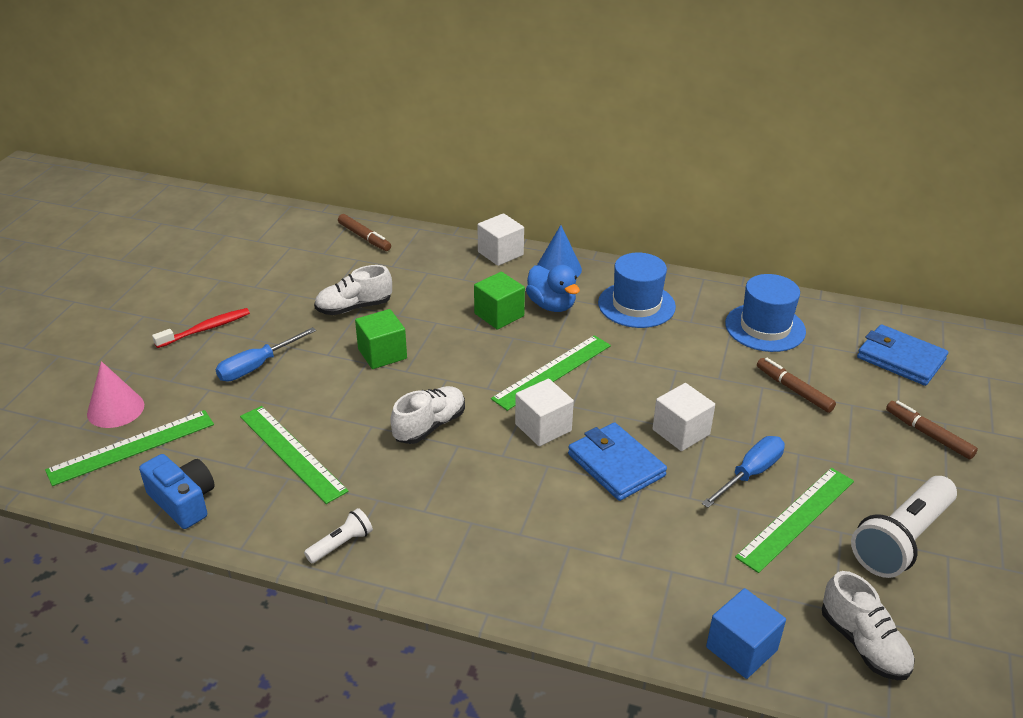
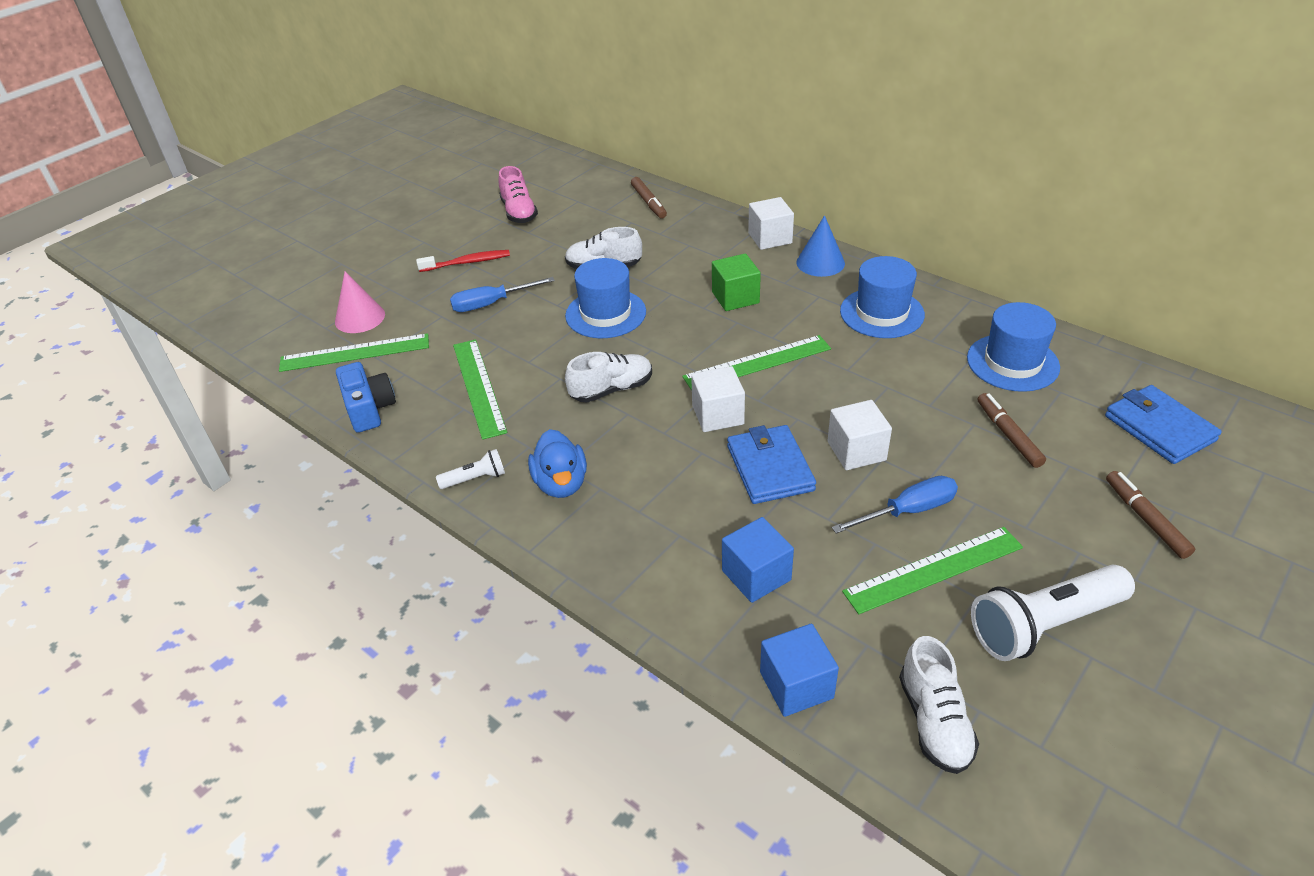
camera: 25 degrees right, 5 degrees up
(233, 268) = (519, 212): none -> pink shoe
(382, 354) = (605, 314): green cube -> blue hat
(551, 305) = (793, 297): blue duck -> blue duck (561, 483)
(656, 563) = (756, 575): none -> blue cube

